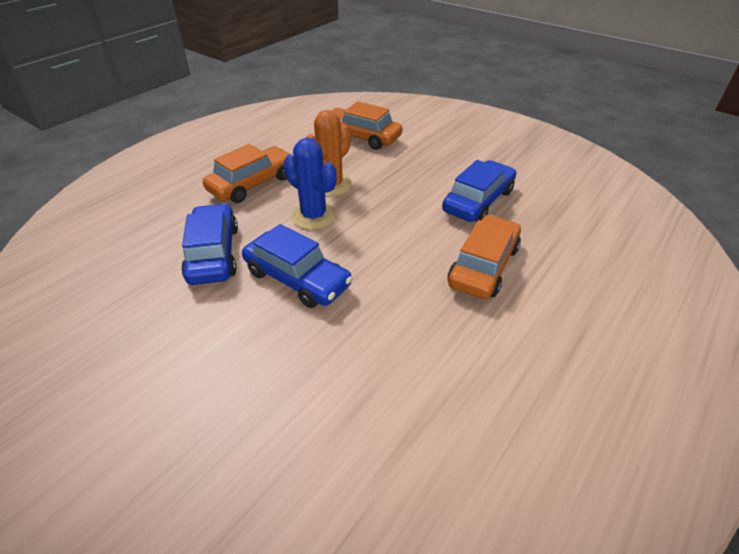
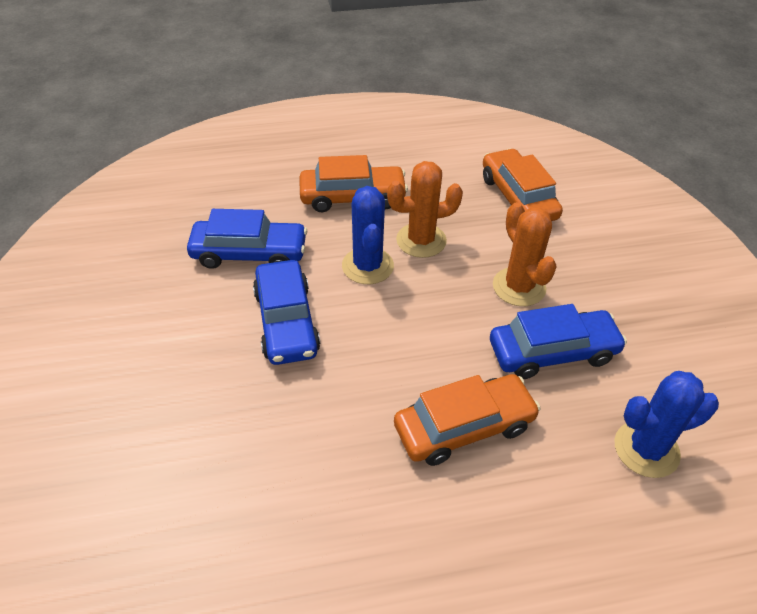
camera: 40 degrees right, 5 degrees up
(213, 253) = (249, 253): blue car -> blue car turned 60 degrees clockwise
(419, 180) = (519, 287): none -> orange cactus
(577, 218) = (646, 449): none -> blue cactus

